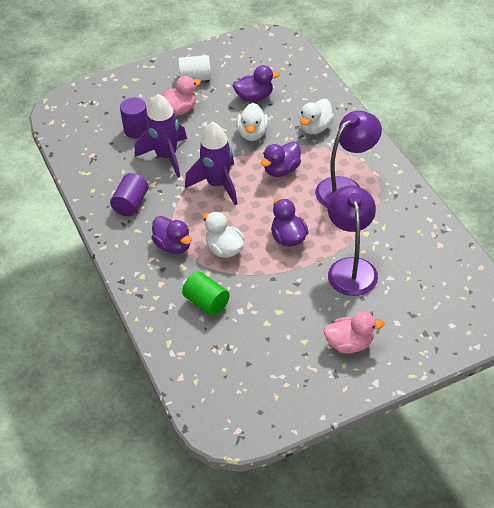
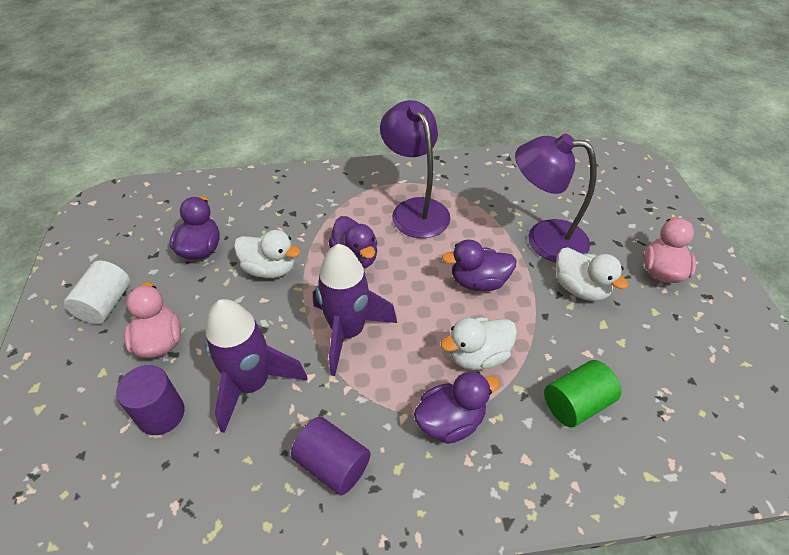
camera: 75 degrees left, 0 degrees up
(315, 128) = (299, 208): white duck -> white duck (580, 288)

